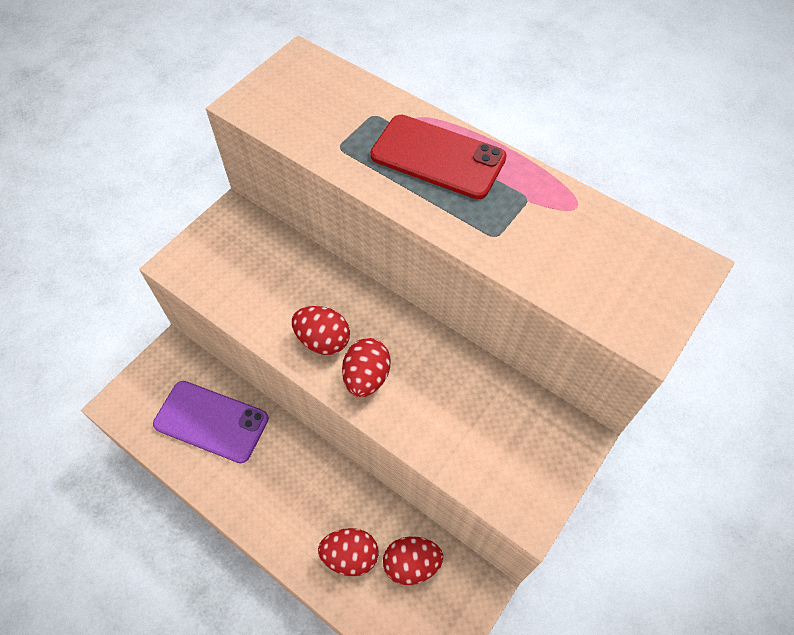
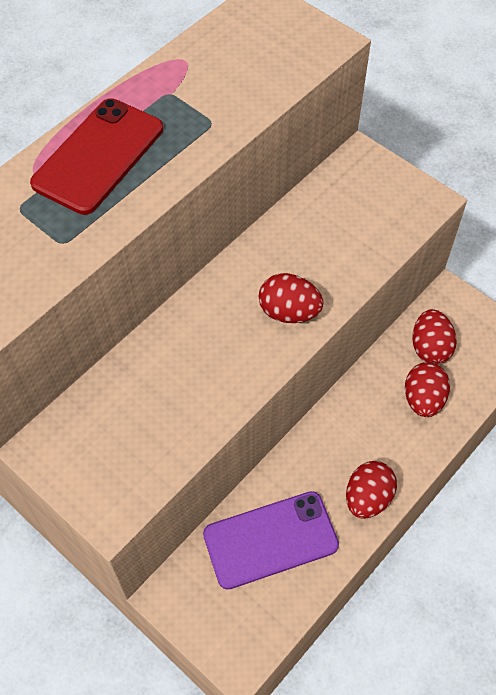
camera: 85 degrees left, 0 degrees up
(211, 421) = (270, 539): purple phone -> purple phone turned 45 degrees clockwise
(323, 340) = (241, 350): red egg -> red egg (367, 498)

